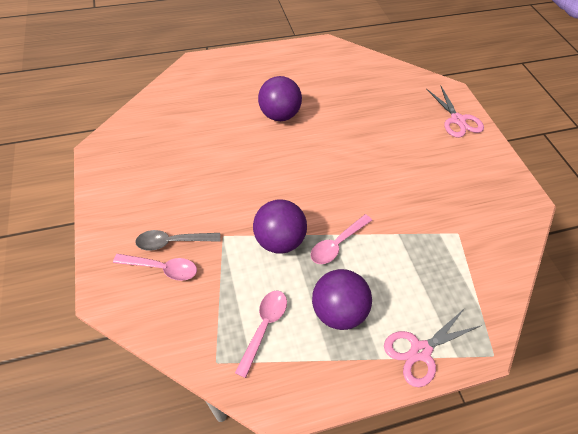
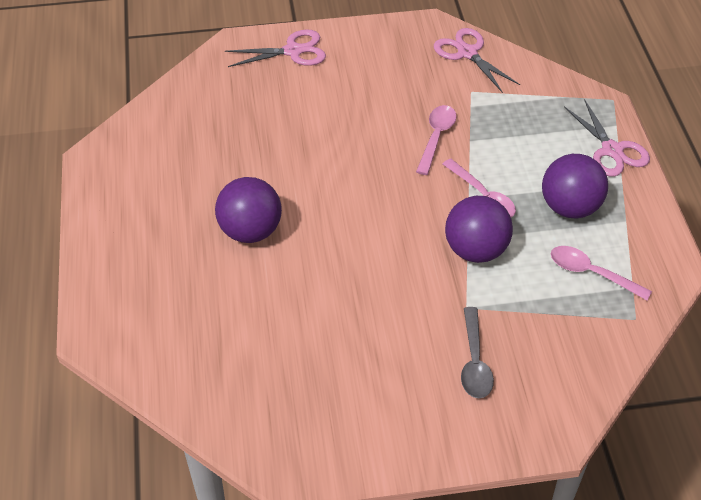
camera: 80 degrees left, 5 degrees down
(162, 268) = (515, 373): pink spoon -> pink spoon (436, 137)
(506, 229) = (467, 53): none -> pink scissors

